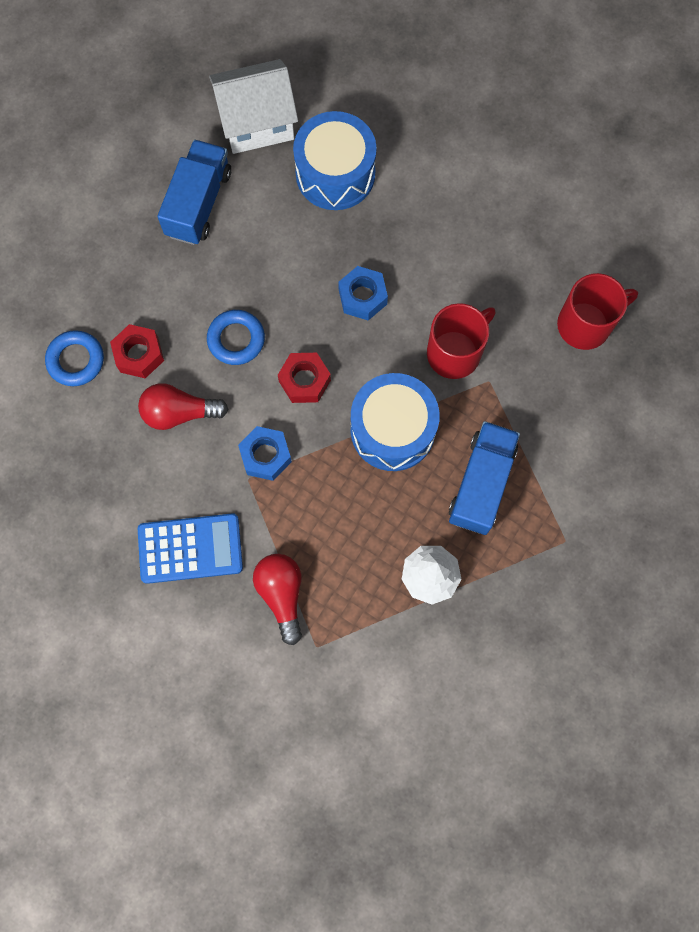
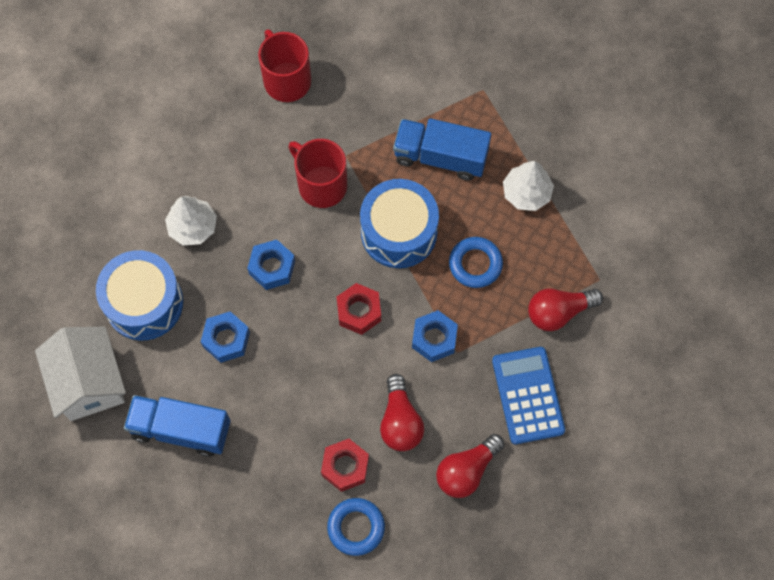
camera: 95 degrees left, 5 degrees down
(117, 475) = (466, 470): none -> red light bulb
(236, 339) = (323, 377): blue ring -> blue ring (475, 264)
(288, 249) = (226, 339): none -> blue nut
(415, 222) = (193, 227): none -> white tree

